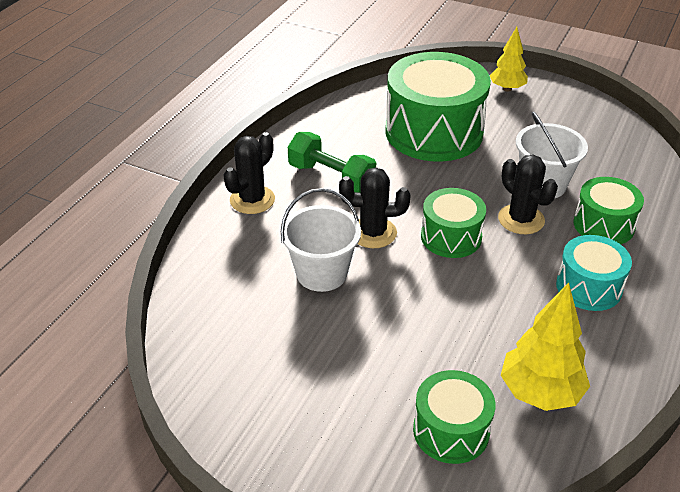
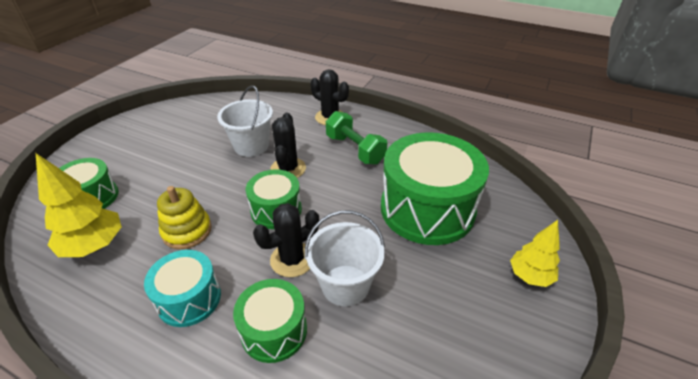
camera: 90 degrees right, 0 degrees up
(331, 177) = (355, 149): green dumbbell -> green dumbbell turned 75 degrees counterclockwise
(498, 308) = (187, 231): none -> yellow stacking toy

